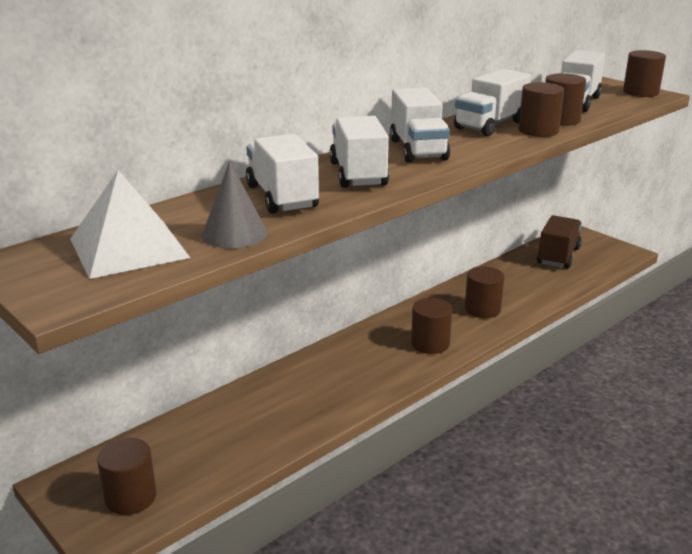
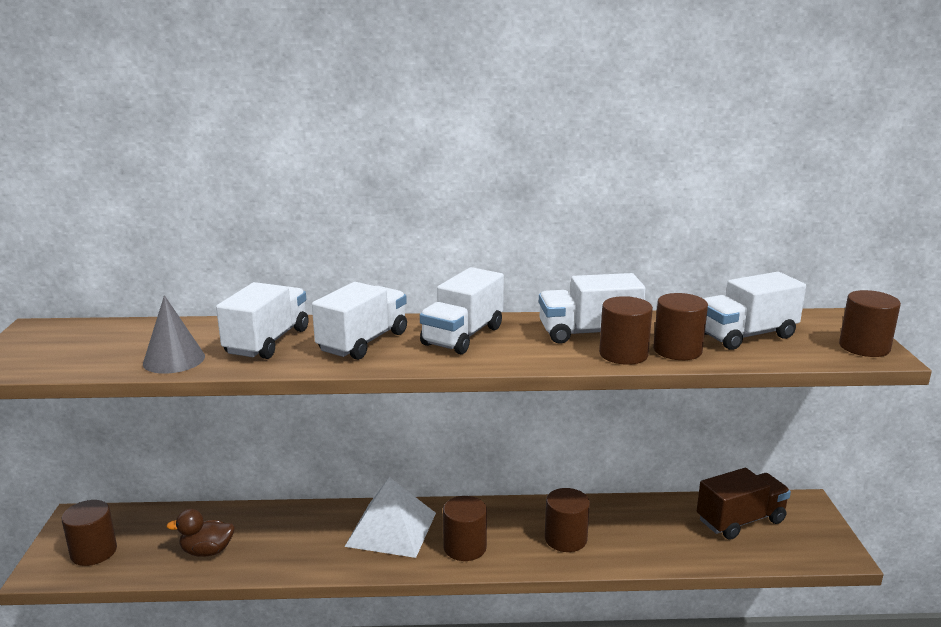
camera: 40 degrees right, 5 degrees down
(128, 248) = (100, 345): white pyramid -> white pyramid (391, 529)
(240, 442) = (207, 551): none -> brown duck

